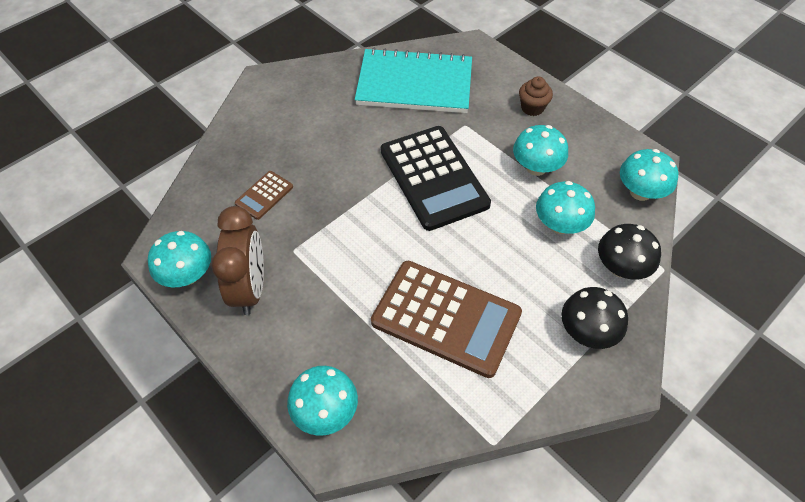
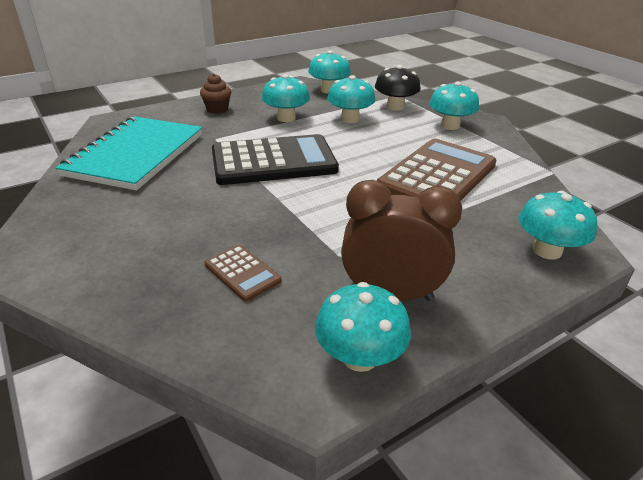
camera: 80 degrees left, 20 degrees down
(587, 332) = (450, 126): black mushroom -> turquoise mushroom

